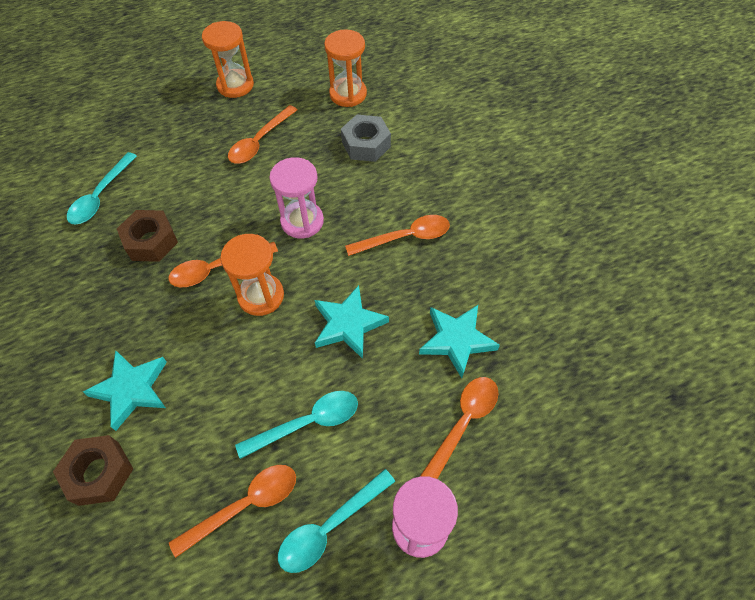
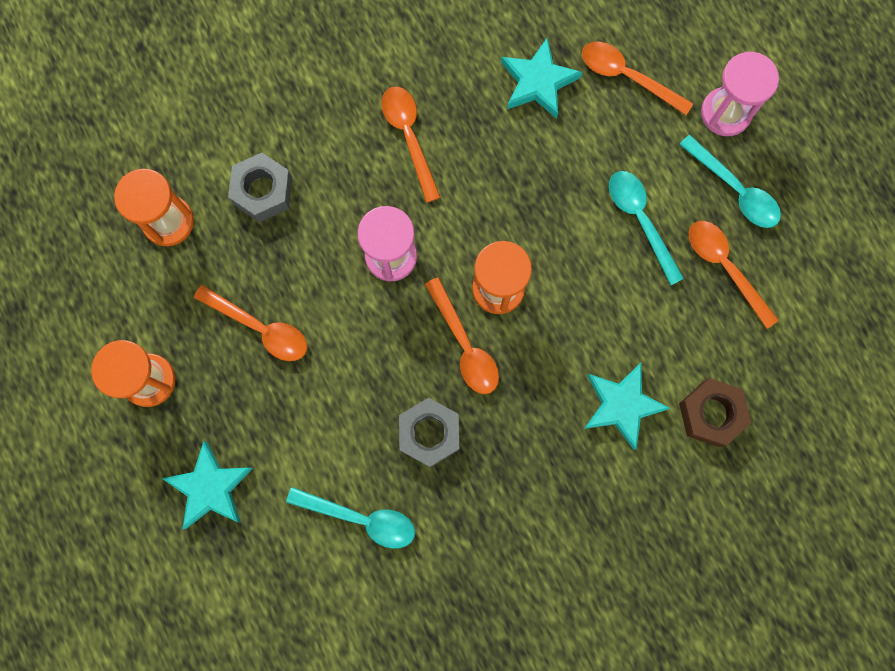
camera: 95 degrees left, 20 degrees up
(151, 241) = (429, 433): brown nut -> grey nut
(348, 324) = (527, 191): turquoise star -> turquoise star (210, 487)

